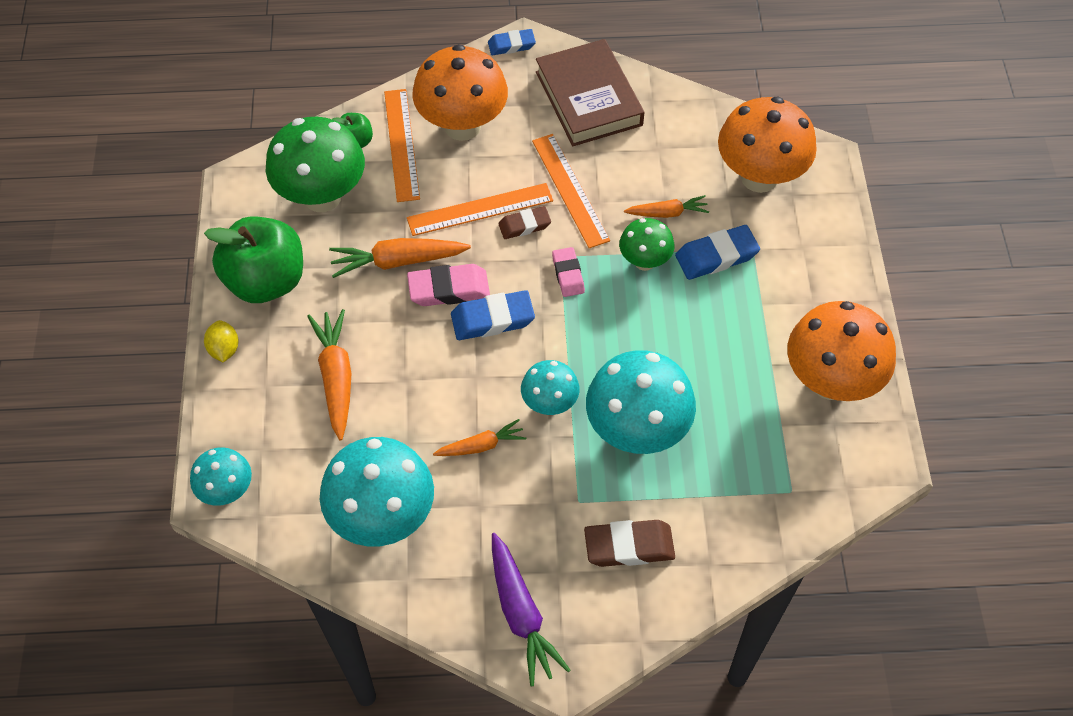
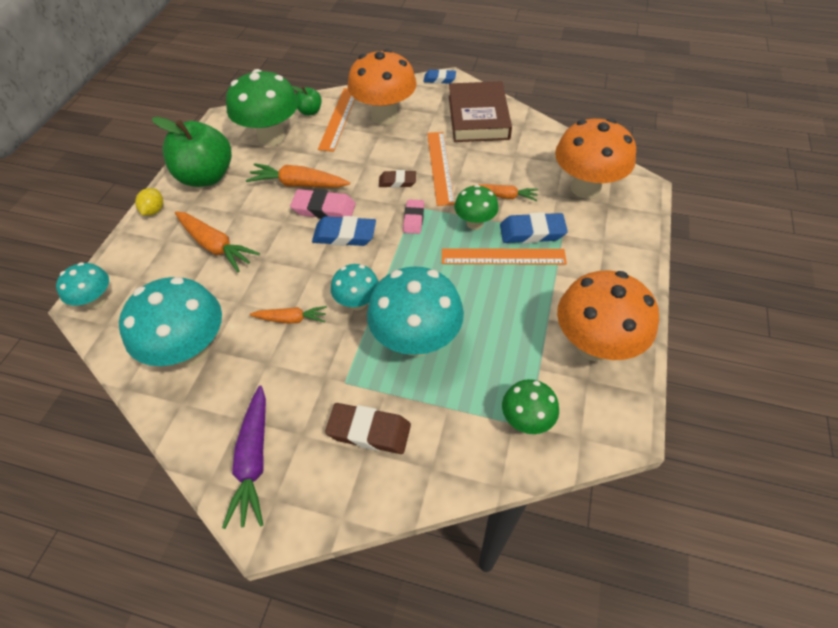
camera: 20 degrees right, 5 degrees down
(336, 377) = (215, 246): orange carrot -> orange carrot turned 120 degrees clockwise
(480, 209) = (371, 165): orange ruler -> orange ruler (503, 256)
(786, 485) = (526, 420): none -> green mushroom

